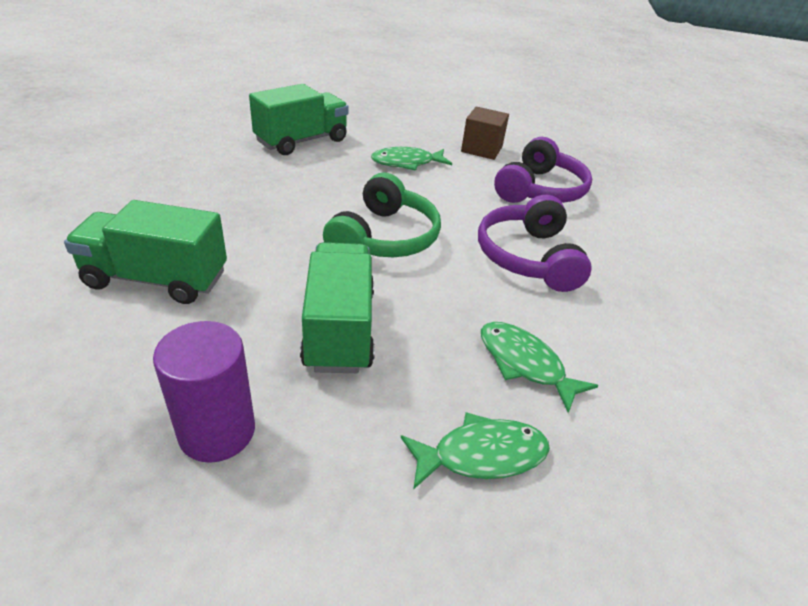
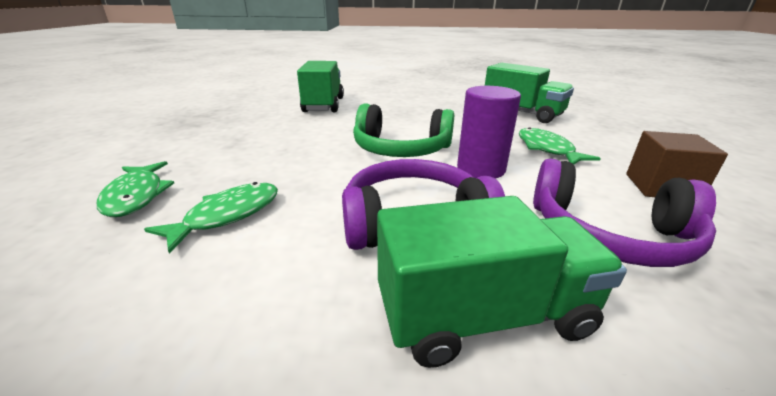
camera: 85 degrees right, 10 degrees down
(217, 431) = (205, 128): purple cylinder -> purple cylinder (481, 169)
(339, 329) = (282, 145): green truck -> green truck (483, 315)

